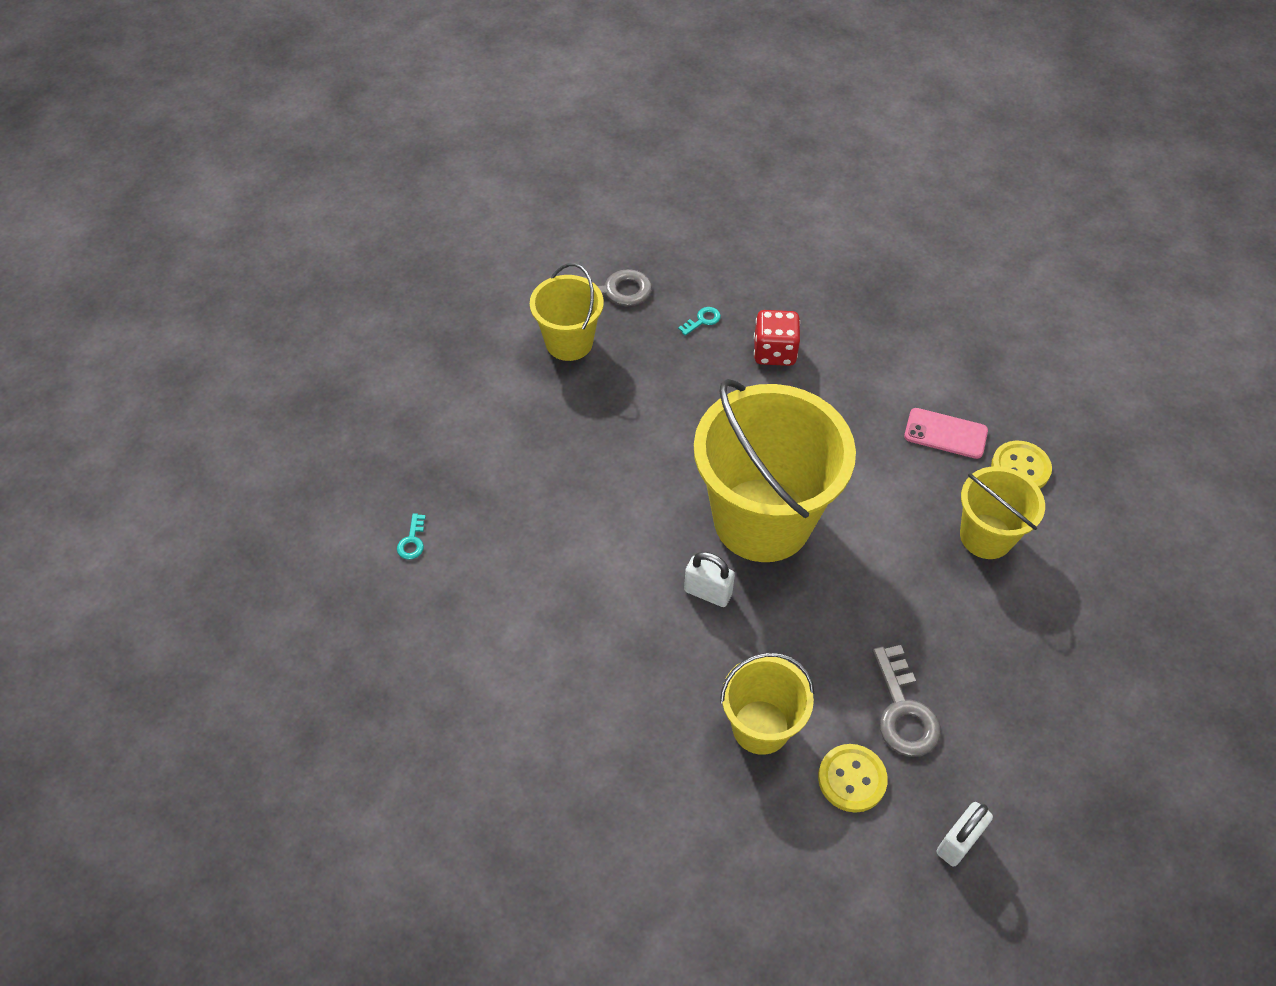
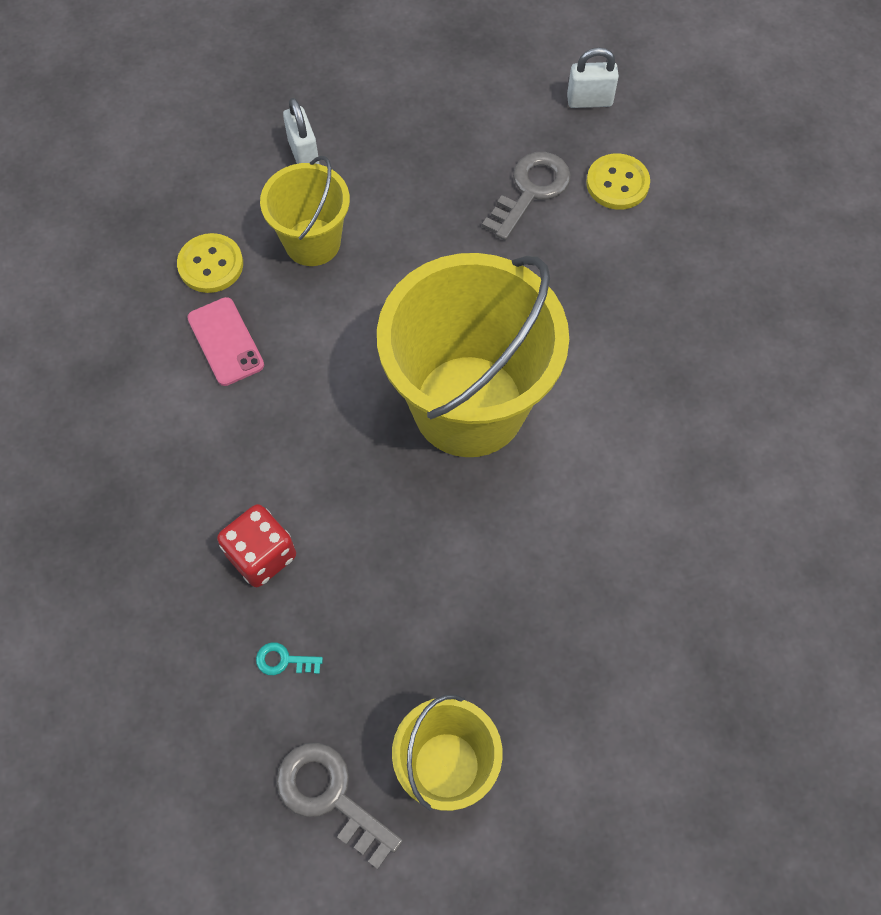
camera: 135 degrees left, 10 degrees up
(412, 541) = (807, 663): turquoise key -> none
(708, 592) = (581, 386): white padlock -> white padlock (304, 154)
(760, 727) = (646, 262): yellow bucket -> none

